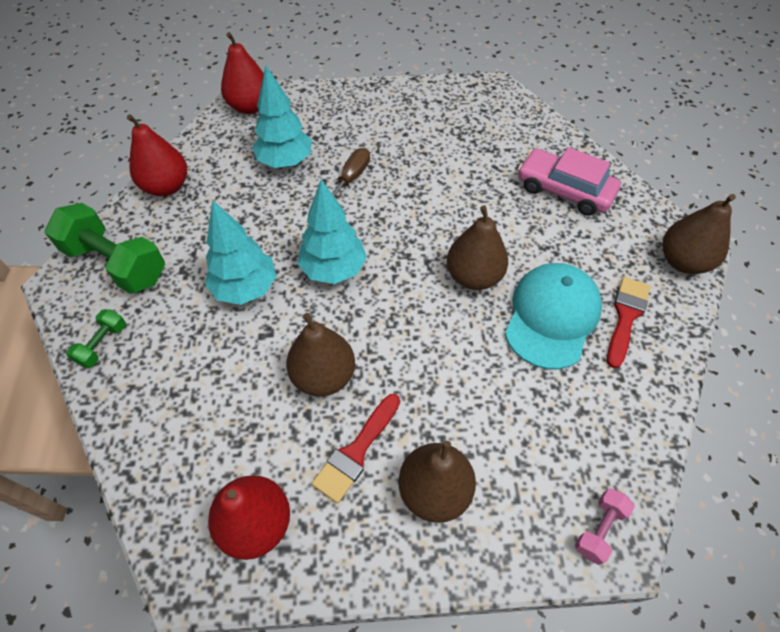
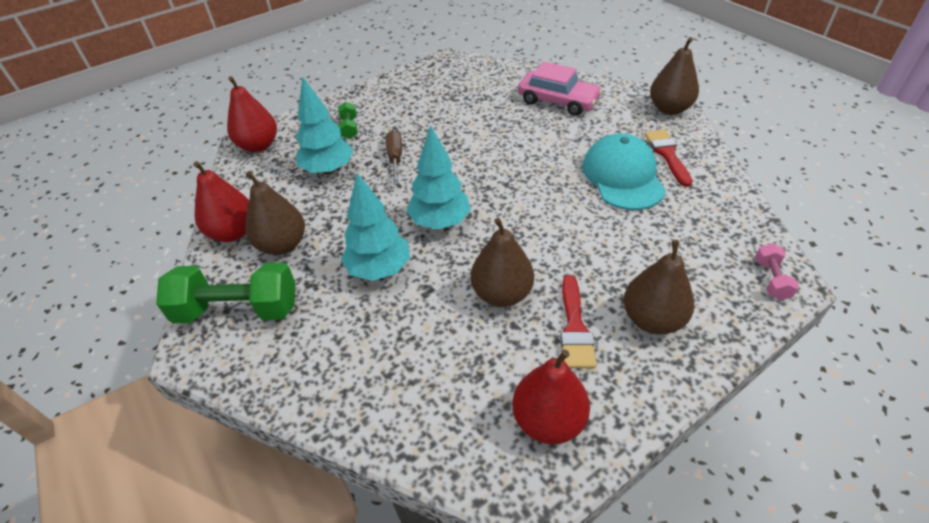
camera: 30 degrees left, 10 degrees down
(103, 344) = (284, 375): green dumbbell -> green dumbbell (349, 128)
(474, 276) = (548, 178): brown pear -> brown pear (282, 245)
(564, 190) = (558, 101): pink car -> pink car turned 150 degrees counterclockwise

